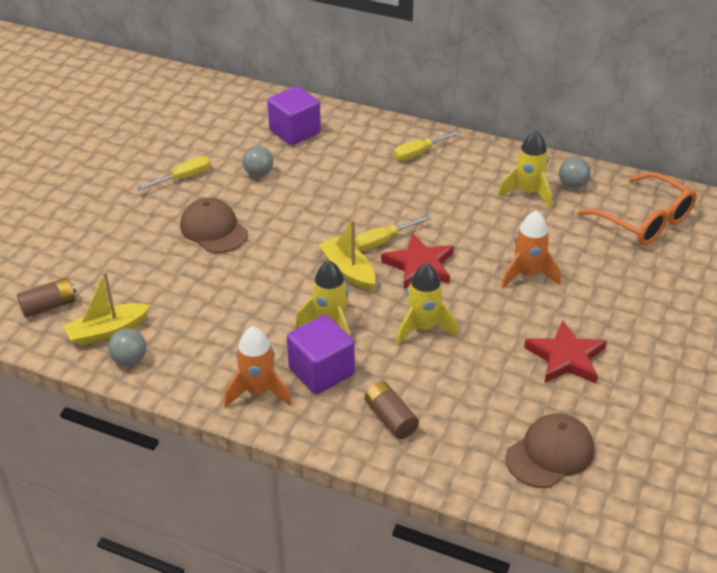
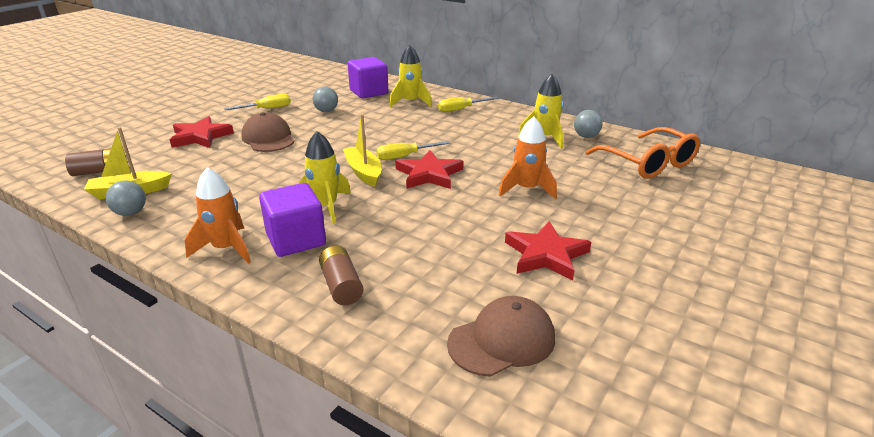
camera: 10 degrees right, 10 degrees down
(131, 236) = (200, 137): none -> red star
(423, 328) = (411, 217): yellow rocket -> yellow rocket (410, 102)

